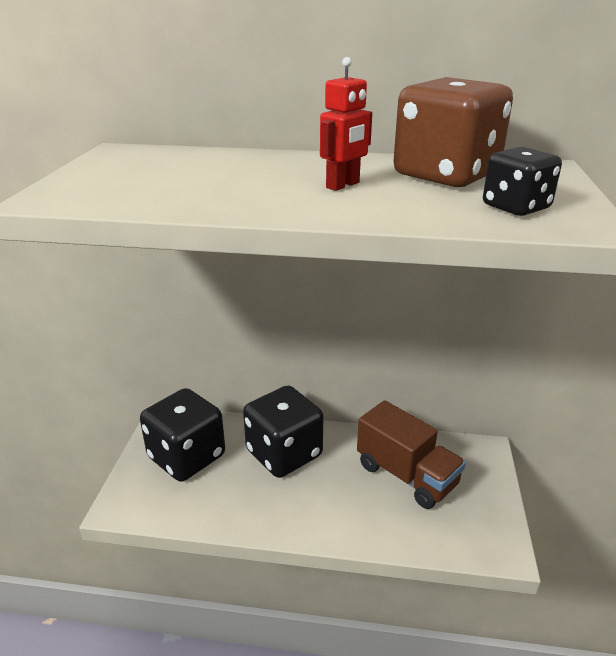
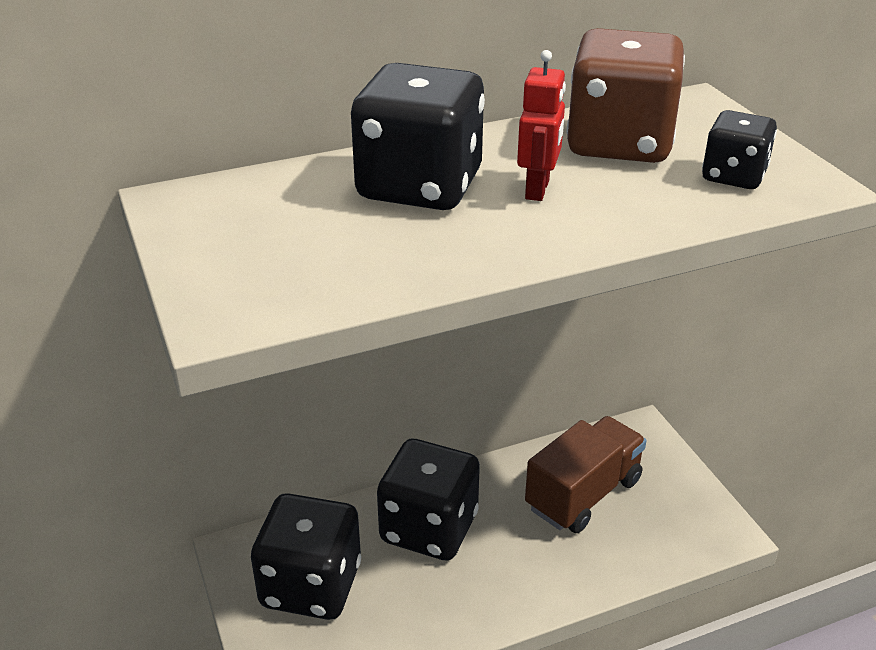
camera: 30 degrees left, 5 degrees up
(266, 169) = (420, 186): none -> black dice
(406, 475) = (583, 494): brown truck -> brown truck turned 60 degrees counterclockwise

